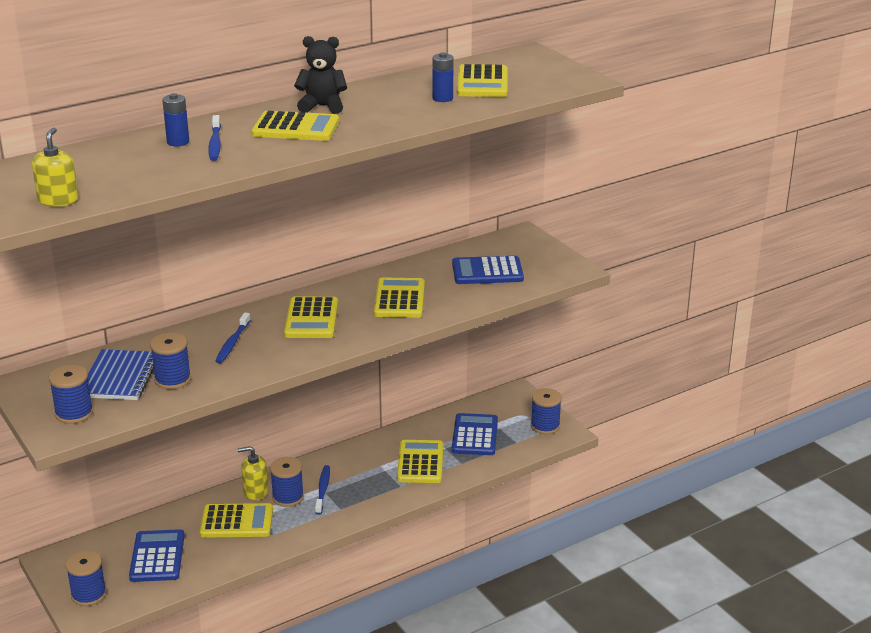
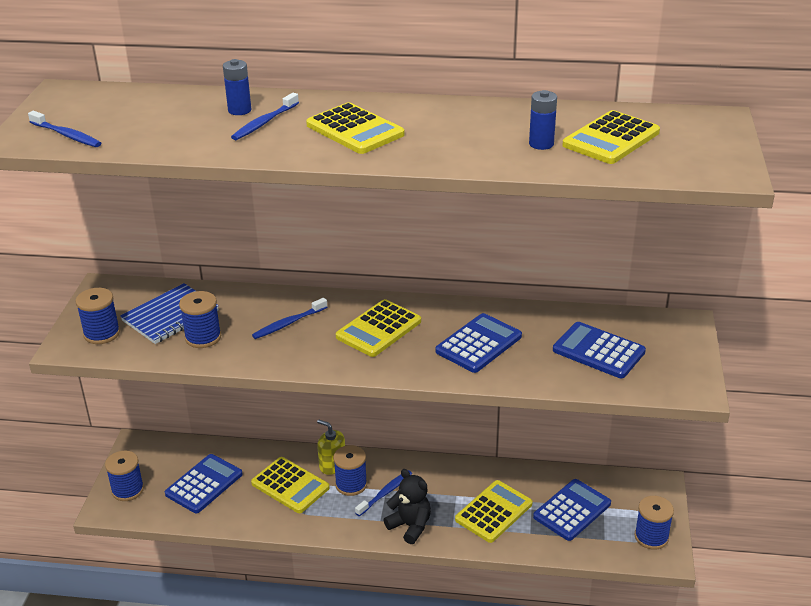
camera: 40 degrees right, 5 degrees up
(58, 200) = (67, 135): yellow soap dispenser -> blue toothbrush
(322, 106) = (414, 114): black teddy bear -> black teddy bear (410, 526)
(399, 299) = (478, 344): yellow calculator -> blue calculator

